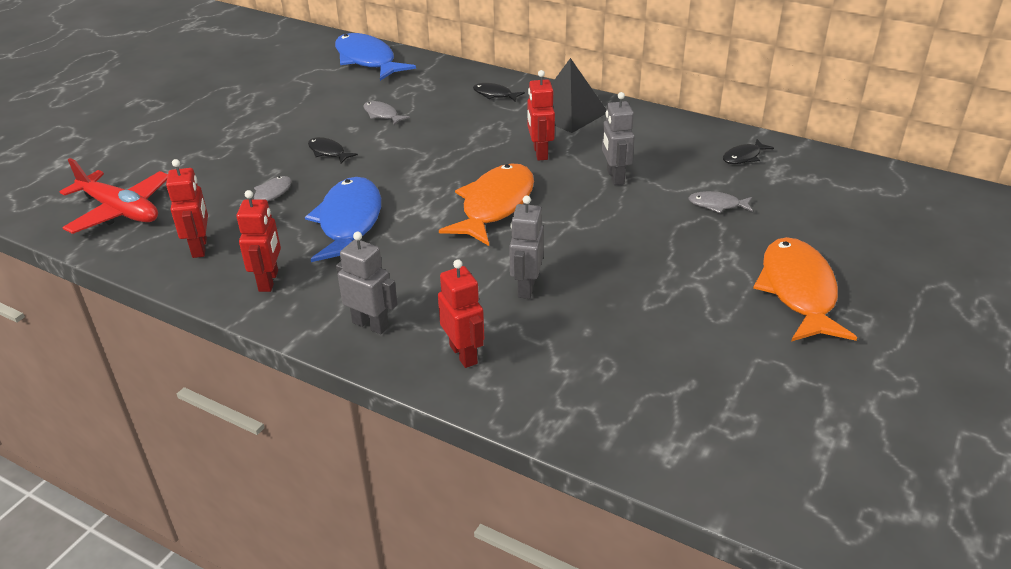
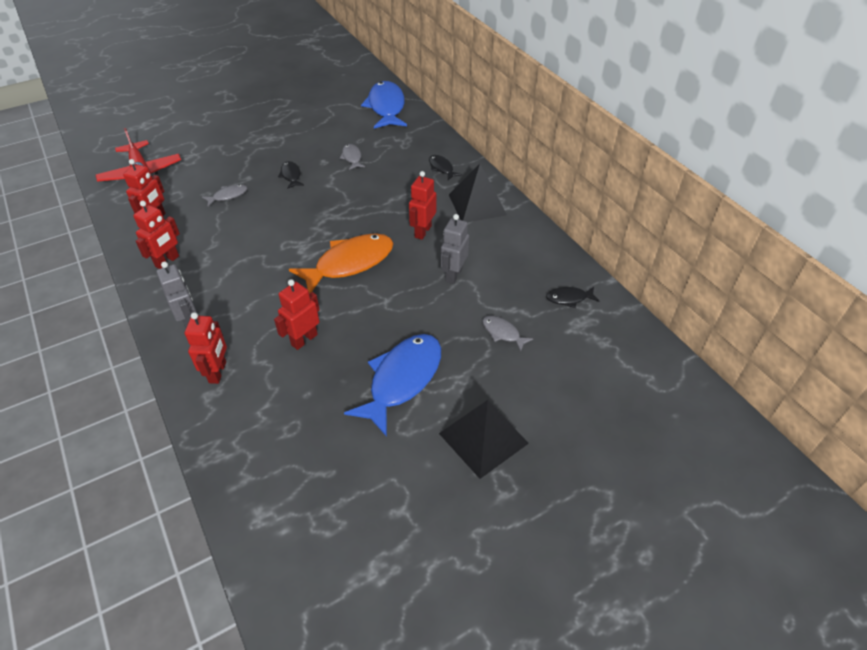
camera: 30 degrees right, 10 degrees up
(349, 222) = (251, 237): blue fish -> blue fish (402, 380)
(526, 287) = (304, 339): grey robot -> red robot
(798, 291) = (483, 438): orange fish -> black pyramid

